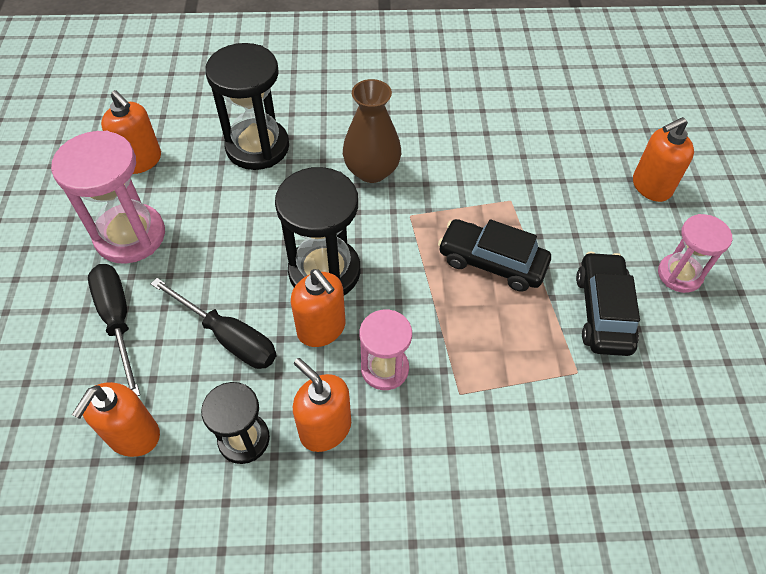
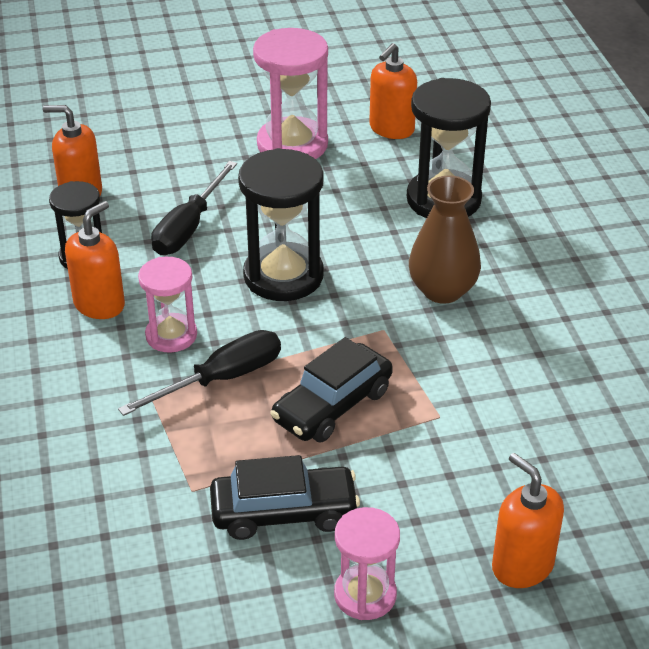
camera: 80 degrees right, 15 degrees down
(118, 320) = (194, 160): black screwdriver -> black screwdriver (221, 379)
(321, 329) = (211, 285): orange soap dispenser -> none
(492, 262) = (332, 406): black car -> black car turned 150 degrees counterclockwise

